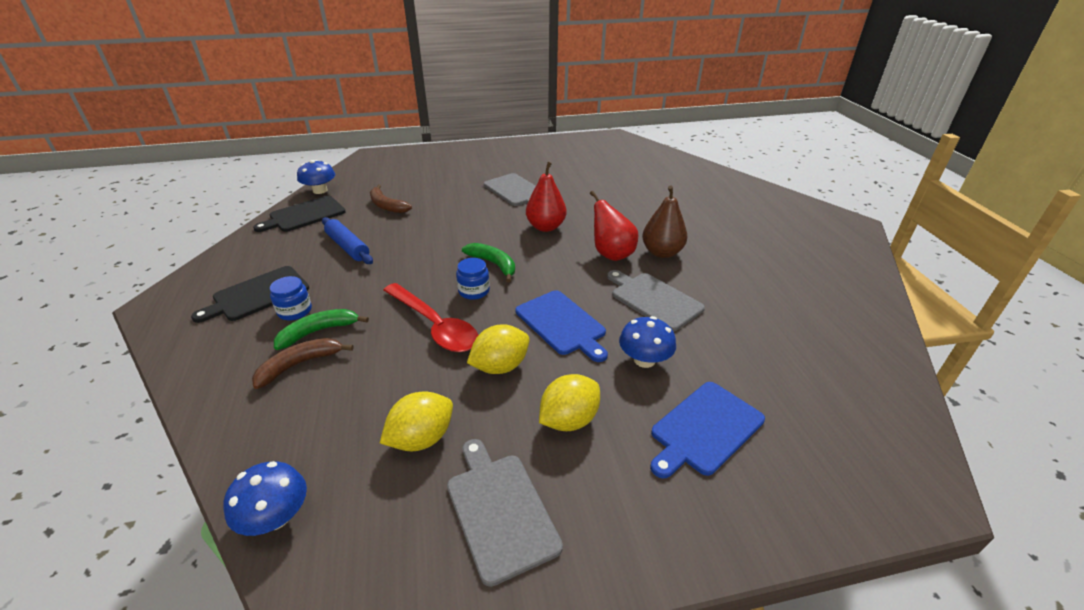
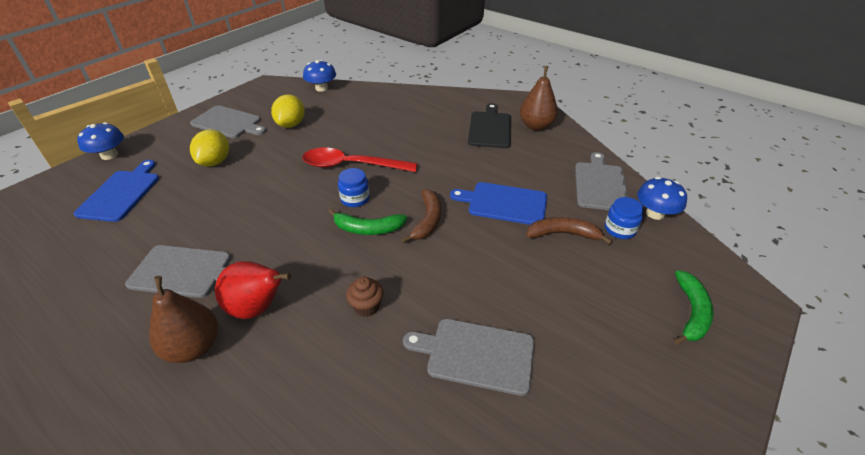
camera: 140 degrees right, 5 degrees up
(223, 274) = (536, 126): none -> brown pear
(295, 311) = (450, 132): blue jar -> blue jar (620, 229)
(300, 364) = (397, 118): brown banana -> brown banana (428, 220)
(304, 215) = (600, 184): black cutting board -> grey cutting board
(319, 331) = (416, 132): green banana -> green banana (691, 313)
(348, 247) = (506, 180): blue rolling pin -> none
(500, 366) = (281, 166): yellow lemon -> none
(545, 227) = (366, 306): red pear -> brown cupcake
(562, 324) = (259, 209): blue cutting board -> blue cutting board (504, 203)
(644, 360) = (176, 214): blue mushroom -> blue mushroom (109, 155)

